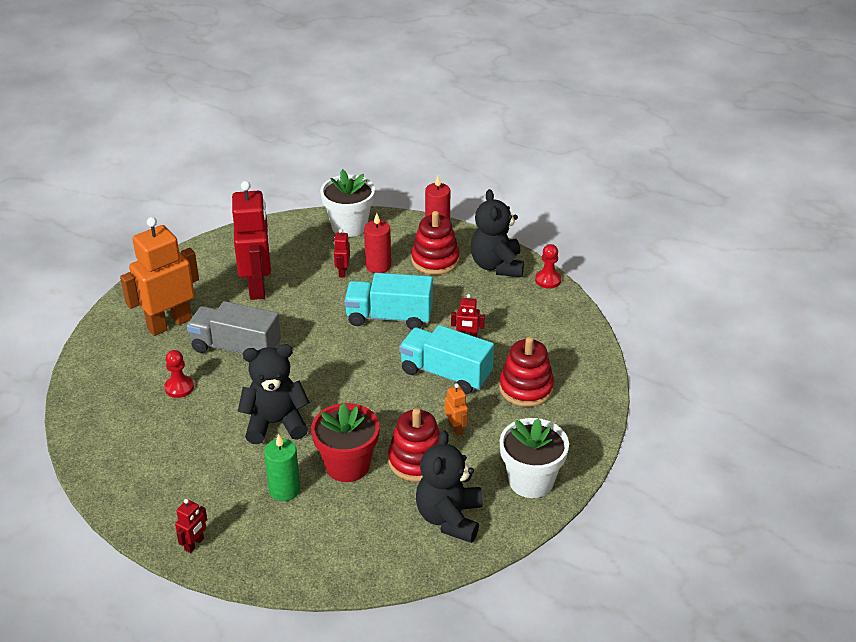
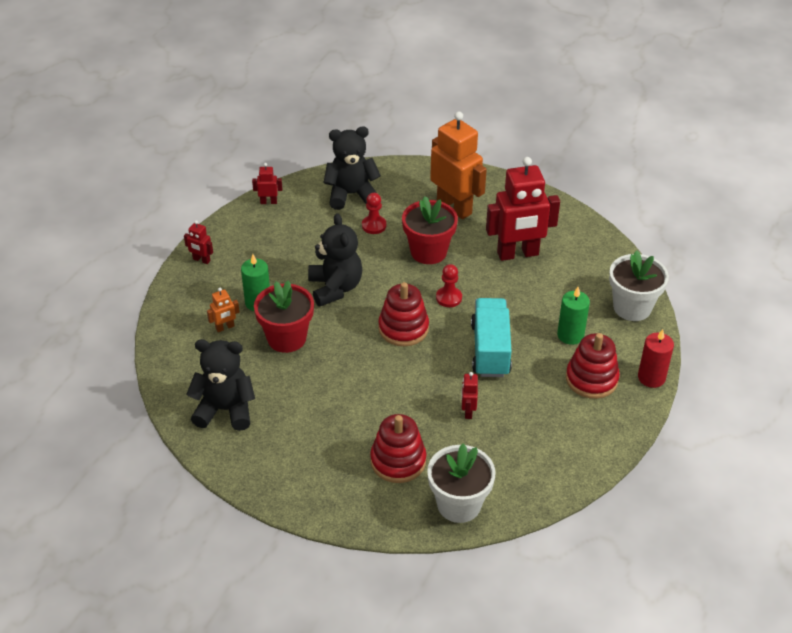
camera: 85 degrees right, 5 degrees up
(236, 348) = (428, 252): grey truck -> red flower pot
(342, 272) = (554, 309): red robot -> red robot (268, 202)
(378, 266) = (570, 335): red candle -> green candle
(417, 460) = (294, 383): red stacking toy -> red stacking toy (403, 328)
(446, 373) = (412, 397): turquoise truck -> none
(456, 428) = (337, 409): orange robot -> orange robot (225, 327)
(497, 265) = (595, 431): black teddy bear -> black teddy bear (351, 194)
(531, 481) = (270, 467): white flower pot -> white flower pot (459, 504)
(548, 280) = (580, 478): red pawn -> red pawn (449, 298)

